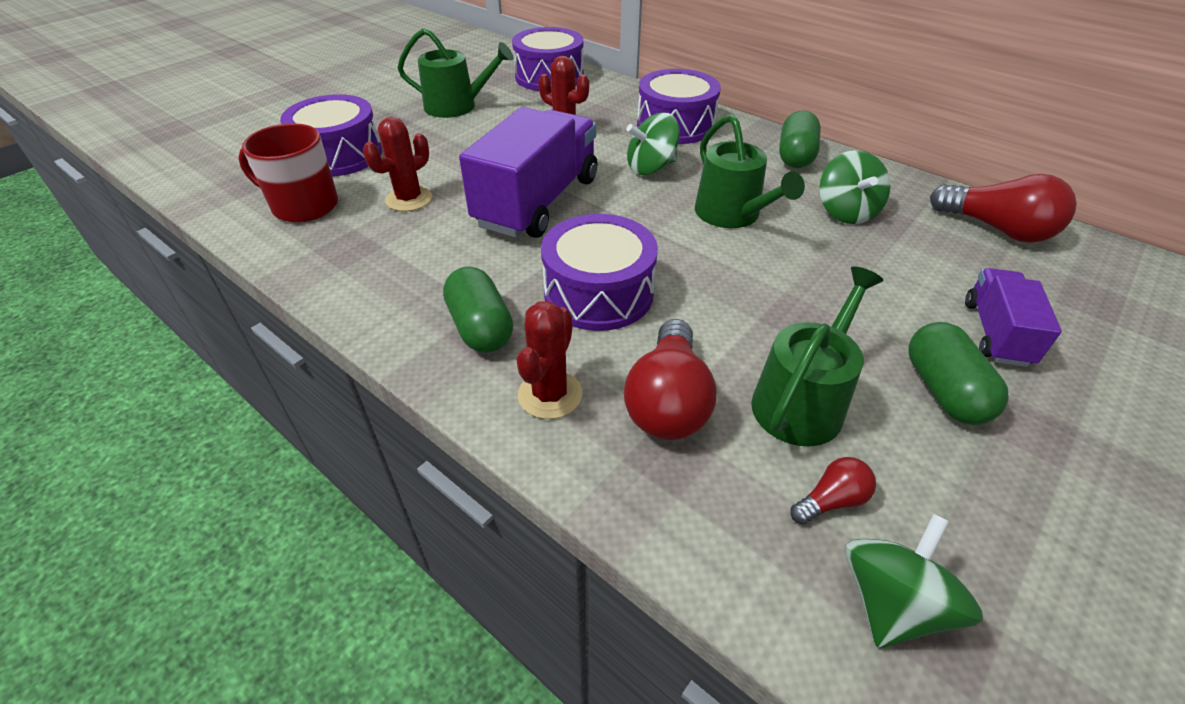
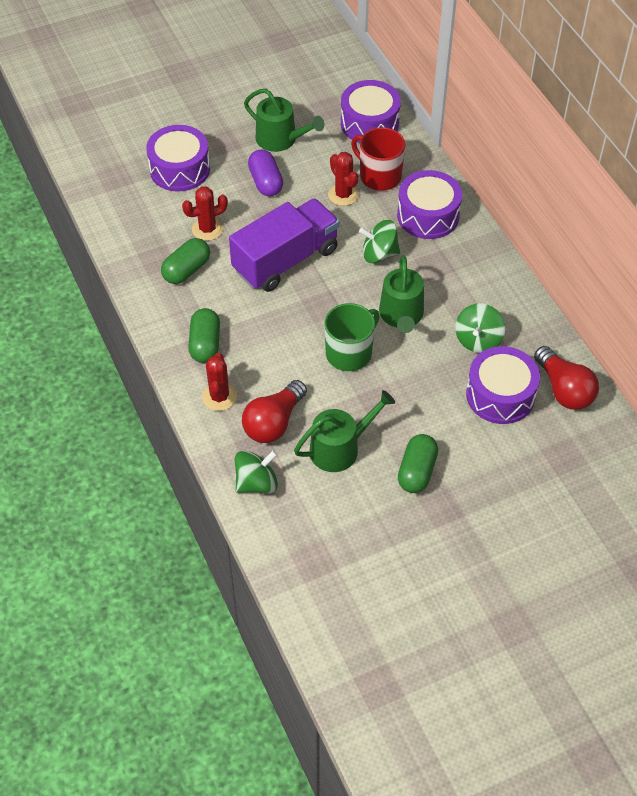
camera: 25 degrees right, 10 degrees up
(304, 206) = (143, 213): red mug -> red mug (379, 176)
(461, 141) = (266, 182): none -> purple capsule
(550, 394) = (219, 397): red cactus -> red cactus turned 45 degrees counterclockwise
(598, 293) = (280, 345): purple drum -> purple drum (500, 395)
(704, 272) = (349, 353): none -> green mug
(795, 156) = (489, 278): green capsule -> green capsule (186, 270)
(831, 500) = (312, 496): red light bulb -> none
(892, 603) = (303, 542): green spinning top -> green spinning top (256, 483)
(996, 333) = (480, 454): purple truck -> none

